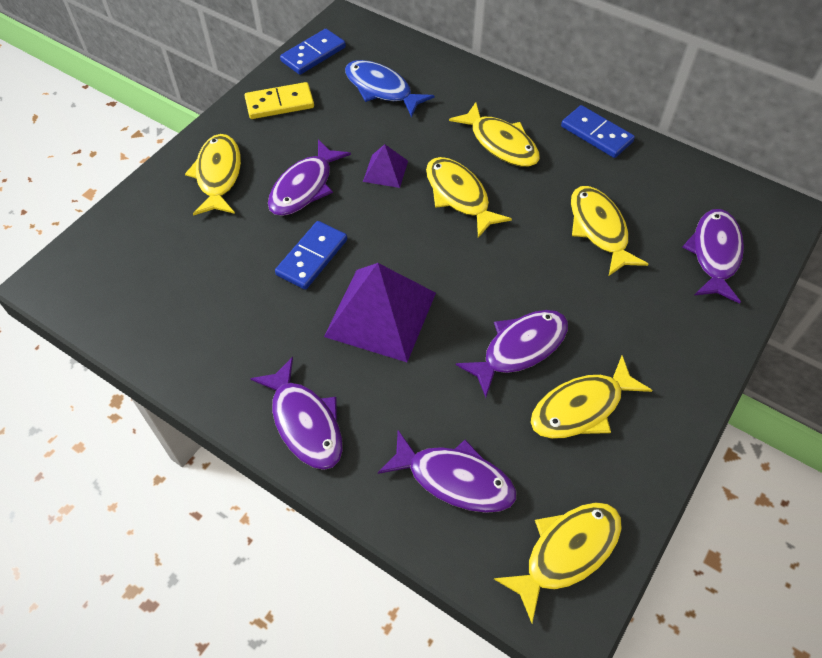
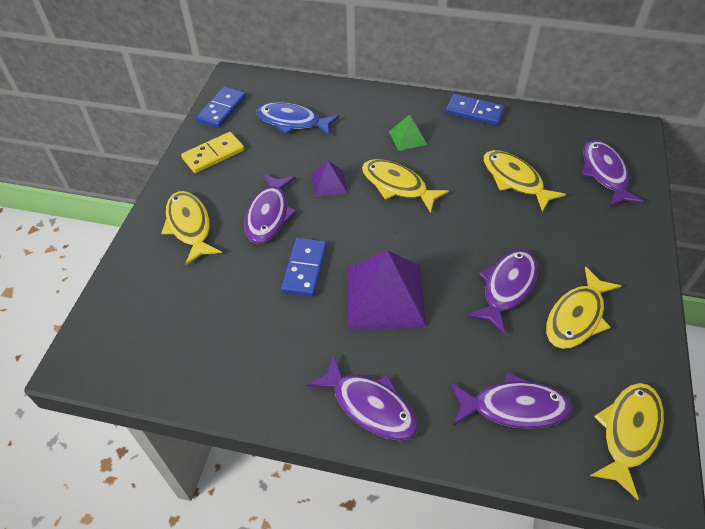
camera: 20 degrees left, 5 degrees down
(500, 143) = (407, 138): yellow fish -> green pyramid

